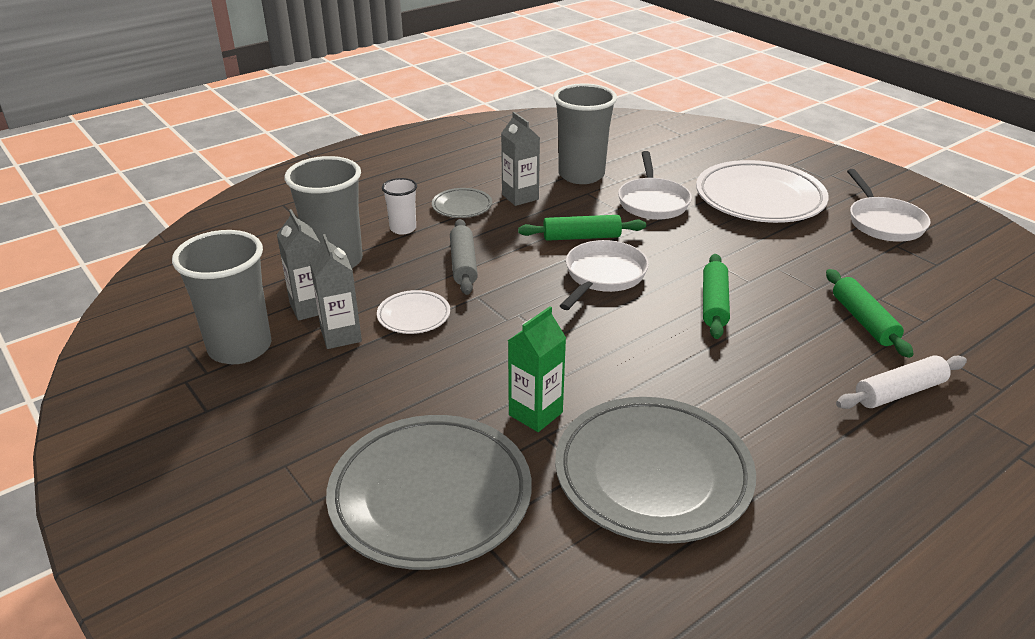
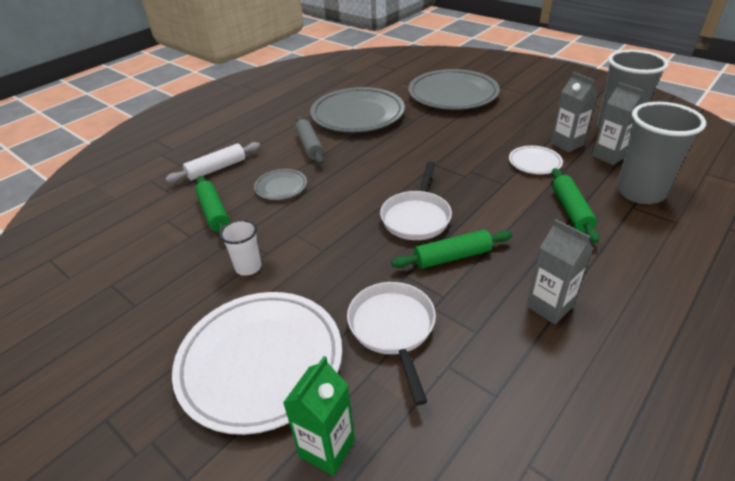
camera: 170 degrees right, 5 degrees up
(403, 228) = (625, 236): white cup -> white cup (248, 267)
(462, 206) = (599, 277): grey plate -> grey plate (281, 187)
(463, 264) = (536, 208): grey rolling pin -> grey rolling pin (309, 146)
(535, 414) = (423, 127): green carton -> green carton (327, 448)
(581, 175) = (500, 370): grey cup -> none
(714, 303) = (325, 207): green rolling pin -> green rolling pin (571, 210)
(883, 222) = (125, 343): white pan -> none

